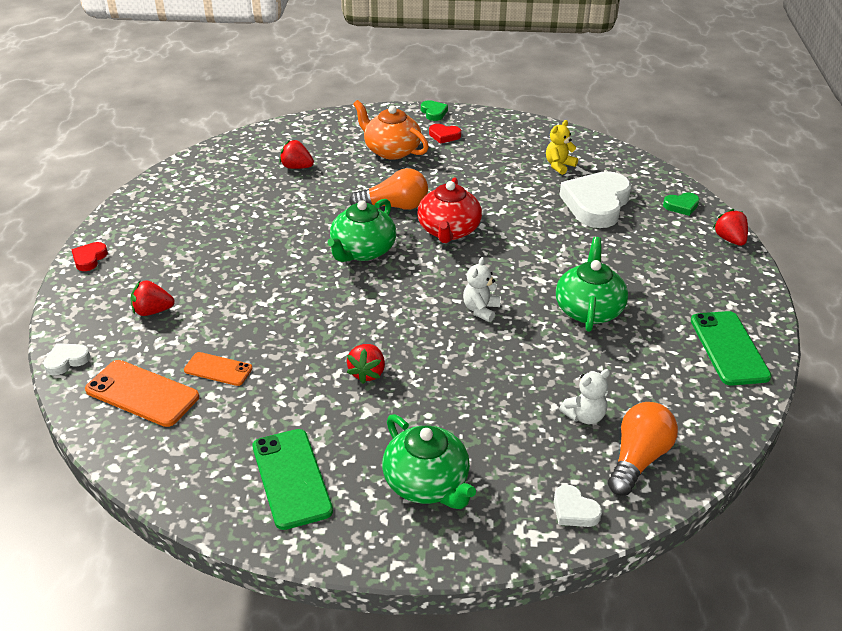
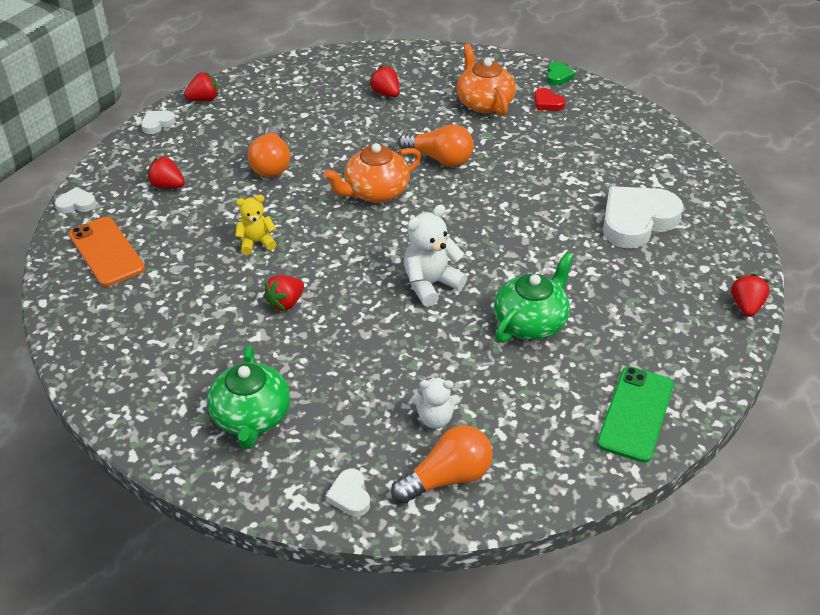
camera: 30 degrees right, 5 degrees up
(89, 259) = (157, 124): red heart -> white heart
(119, 222) = (204, 99): none -> red strawberry
(218, 369) = (175, 253): orange phone -> none
(243, 259) = (271, 164): none -> orange light bulb
(291, 478) = (155, 366): green phone -> none
(362, 251) = (375, 192): green teapot -> orange teapot
(448, 231) = (468, 199): red teapot -> none
(481, 310) = (430, 284): white teddy bear -> white teddy bear, size x1.54
(559, 166) = (635, 169): yellow teddy bear -> yellow teddy bear (256, 243)
(681, 206) = (726, 253): green heart -> none

